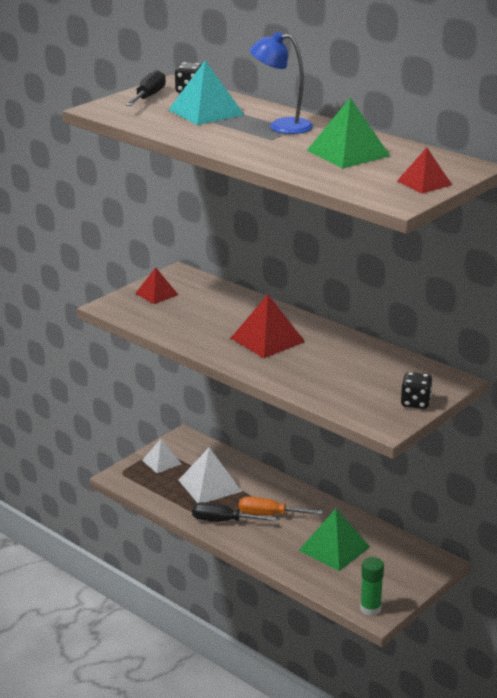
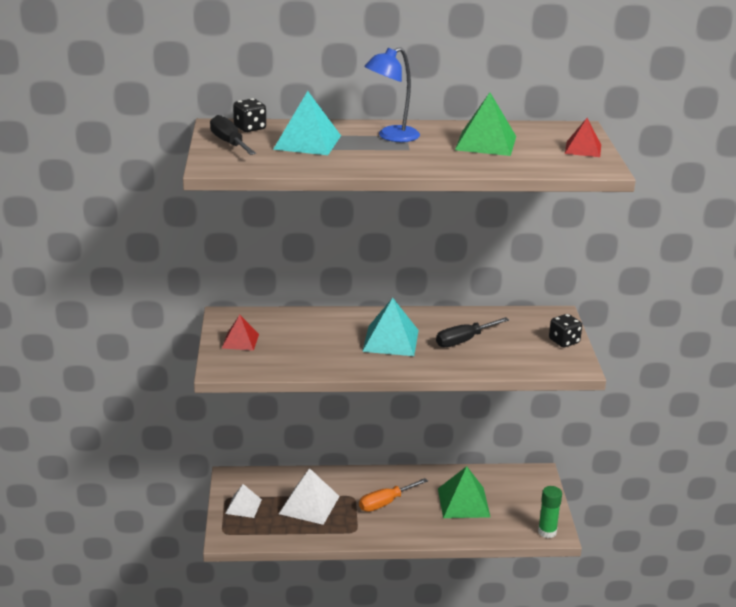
camera: 45 degrees left, 0 degrees up
(223, 521) = (360, 527): black screwdriver -> black screwdriver (464, 341)
(267, 340) = (391, 340): red pyramid -> turquoise pyramid

